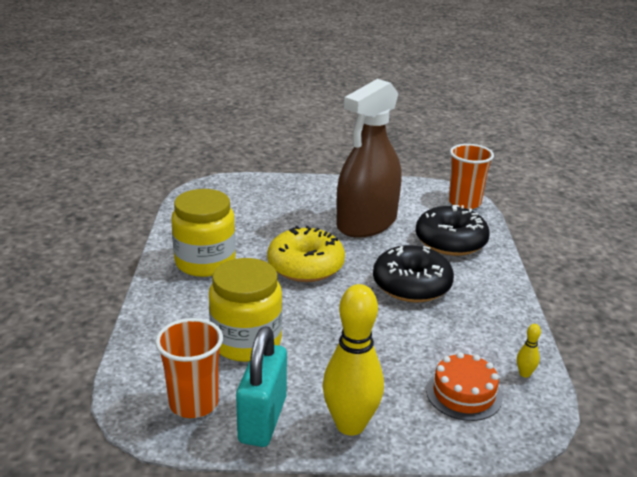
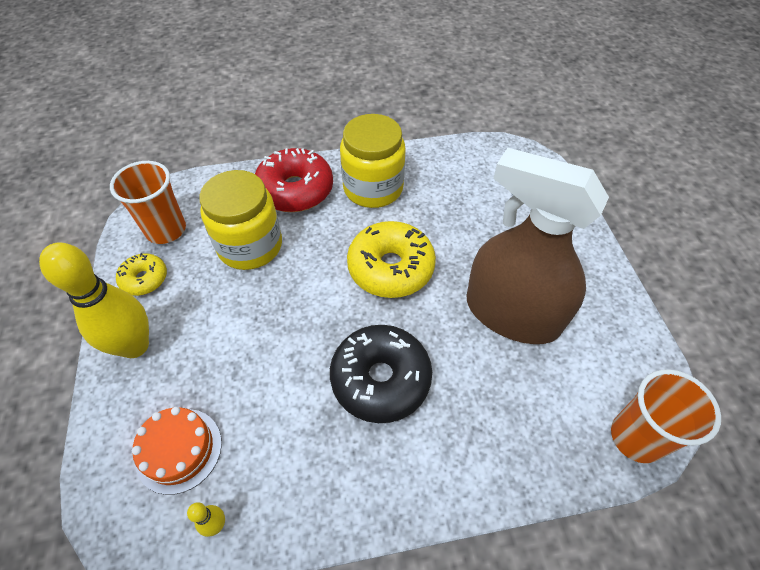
camera: 80 degrees right, 25 degrees up
(181, 307) = (295, 190): none -> red donut
(263, 419) = (144, 279): turquoise padlock -> yellow donut
(450, 241) = (505, 421): black donut -> none

